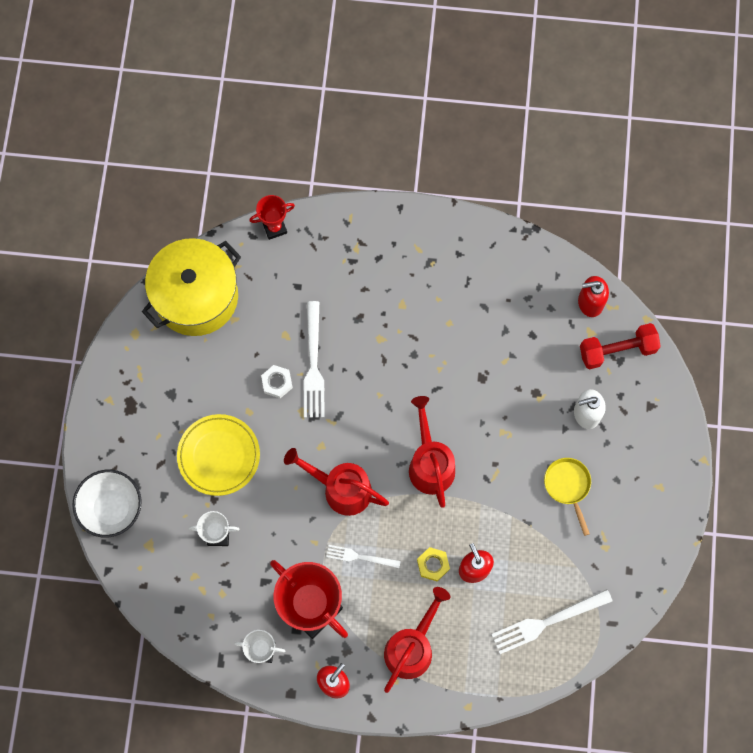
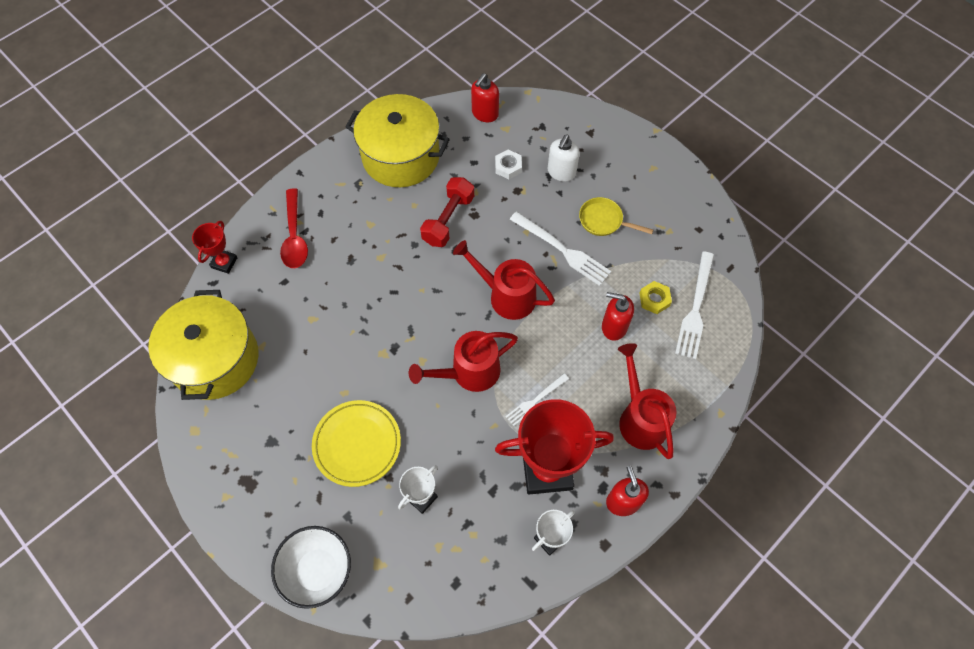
camera: 50 degrees left, 10 degrees down
(277, 382) = (342, 354): white nut -> white nut (508, 167)
(313, 364) = (354, 317): white fork -> white fork (562, 250)
(341, 258) = (294, 236): none -> red spoon
(433, 565) = (586, 353): yellow nut -> yellow nut (654, 299)
(485, 272) = (401, 156): none -> yellow pot
(617, 350) = (533, 122): red dumbbell -> red dumbbell (448, 220)

